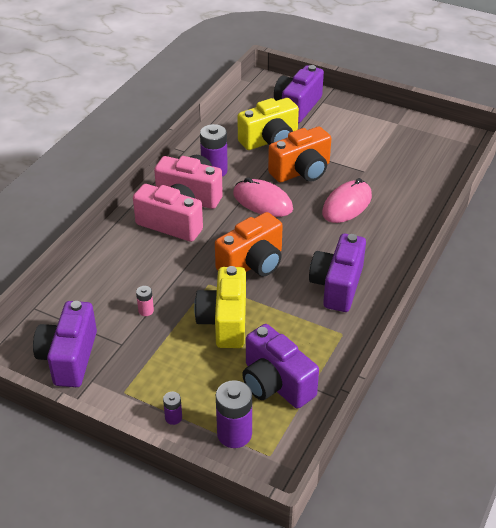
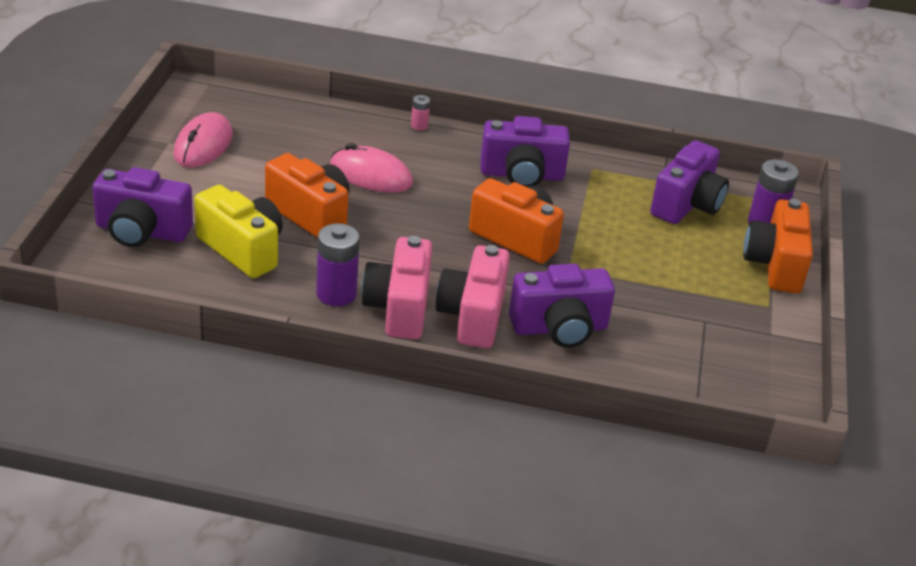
camera: 110 degrees left, 5 degrees down
(69, 358) = (752, 359): purple camera -> purple camera (559, 328)
(146, 310) = (642, 311): pink battery -> pink battery (419, 126)
(173, 418) = (775, 265): purple battery -> orange camera
(224, 321) = (623, 248): yellow camera -> none
(262, 201) = (391, 242): pink mouse -> pink mouse (203, 145)

